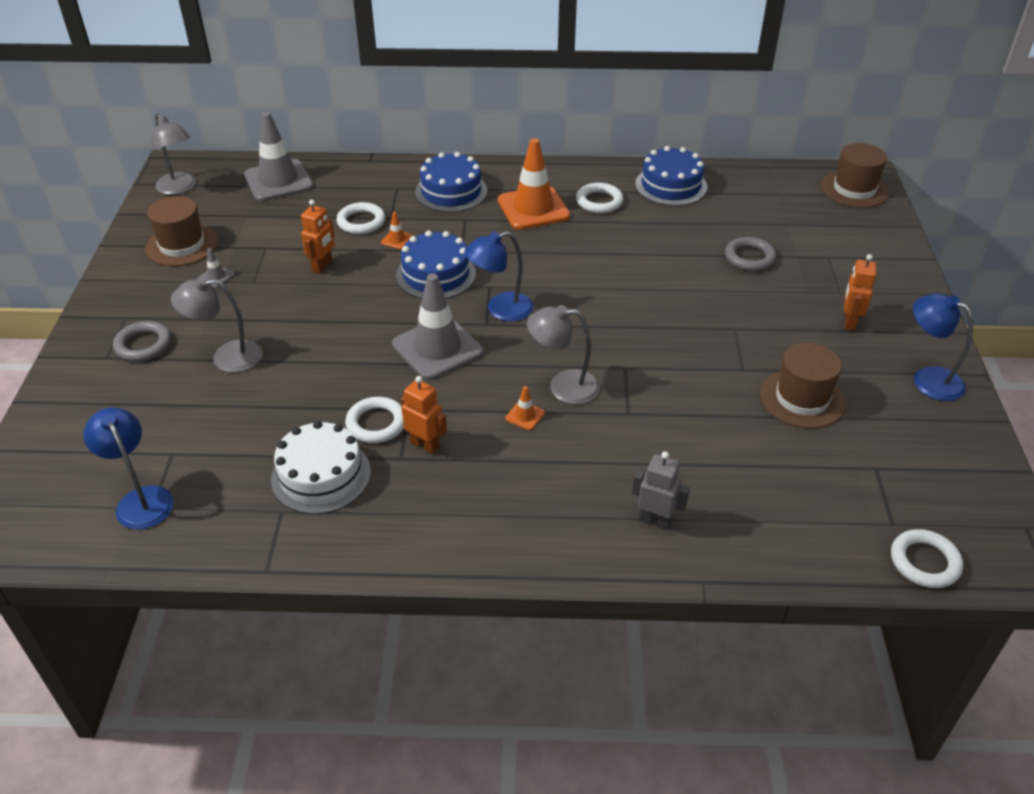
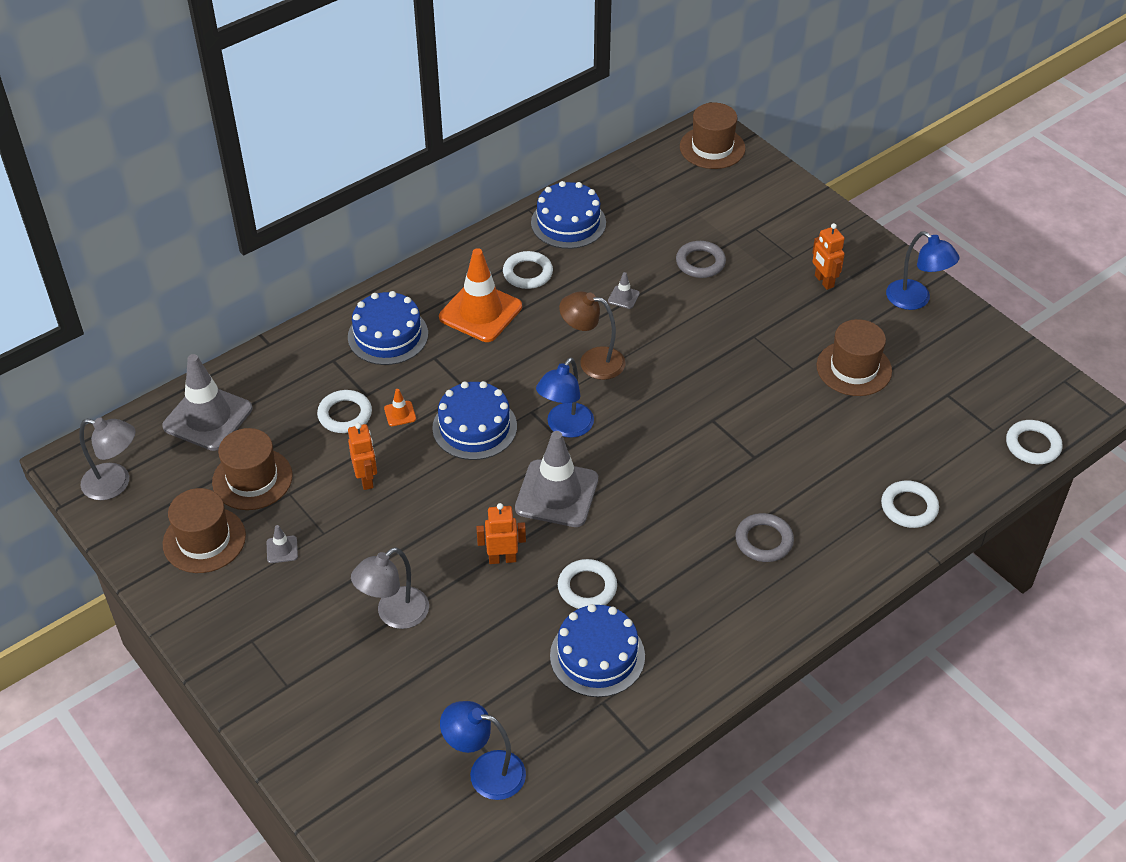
camera: 40 degrees left, 5 degrees up
(143, 345) = (305, 653): grey ring -> grey ring (764, 540)
(256, 227) = (252, 479): none -> brown hat
(321, 475) = (597, 656): white cake -> blue cake
(425, 445) = (643, 579): orange robot -> orange robot (502, 558)
(525, 416) = (686, 507): orange traffic cone -> none
(563, 386) = (687, 465): grey lamp -> none
(577, 278) = (592, 361): none -> brown lamp
(655, 250) = (623, 297): none -> grey traffic cone
(655, 520) = (856, 527): grey robot -> none
(727, 536) = (909, 507): none -> white ring
(928, 379) = (915, 300): blue lamp -> blue lamp turned 135 degrees counterclockwise

